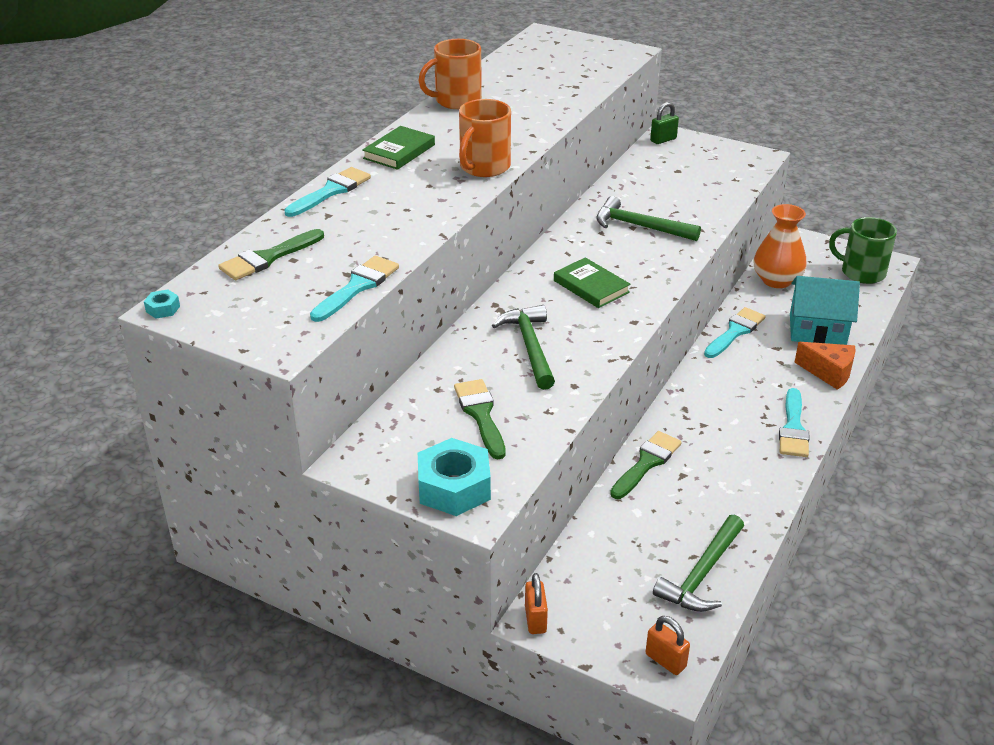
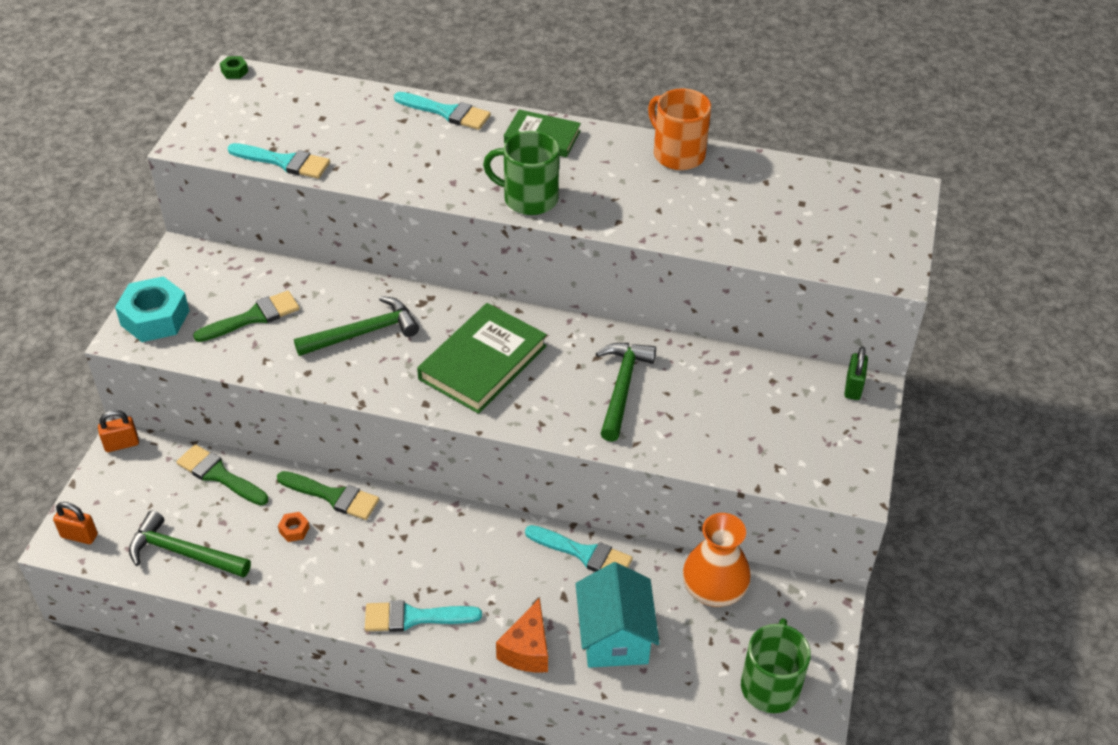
camera: 75 degrees right, 10 degrees up
(163, 309) = (234, 71): turquoise nut -> green nut
(268, 258) = (321, 104): green brush -> green brush (219, 475)
(484, 167) = (528, 198): orange mug -> green mug
(591, 286) = (483, 362): green book -> green book, size x1.61
(663, 140) = (853, 387): green padlock -> green padlock turned 60 degrees clockwise
(665, 660) = (79, 536): orange padlock -> orange padlock turned 75 degrees clockwise
(684, 492) = (294, 530): none -> orange nut

